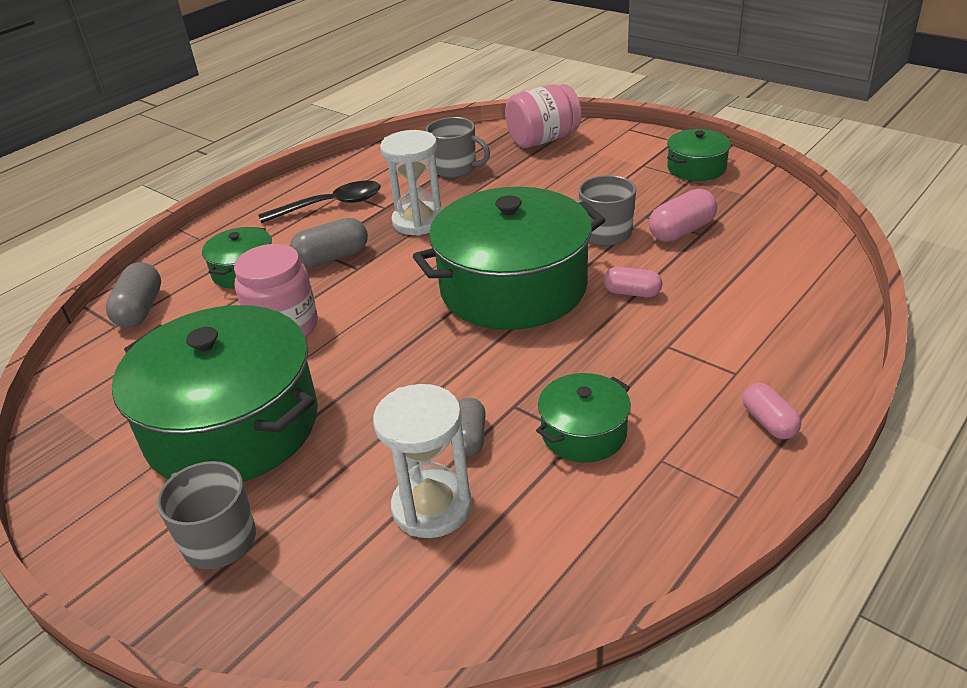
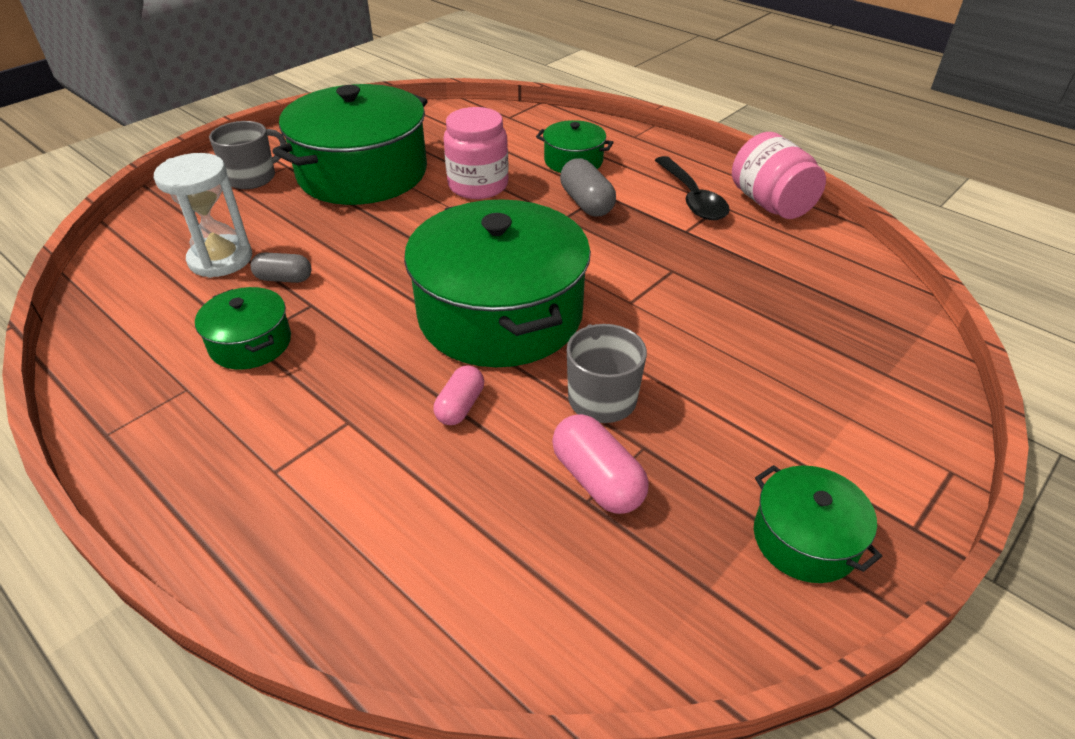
camera: 90 degrees right, 5 degrees up
(140, 310) = (527, 123): grey capsule -> none
(419, 221) = (651, 253): white hourglass -> none
(455, 168) = (784, 281): grey mug -> none
(543, 139) = (887, 364): pink jar -> pink jar (770, 204)
(769, 422) = (183, 480): pink capsule -> none

